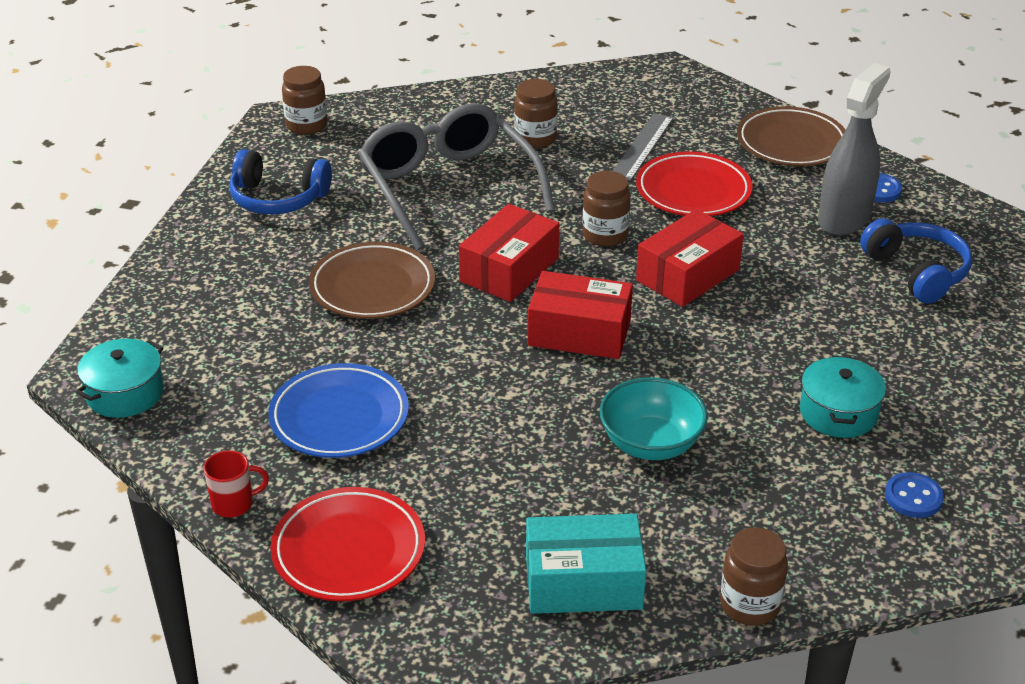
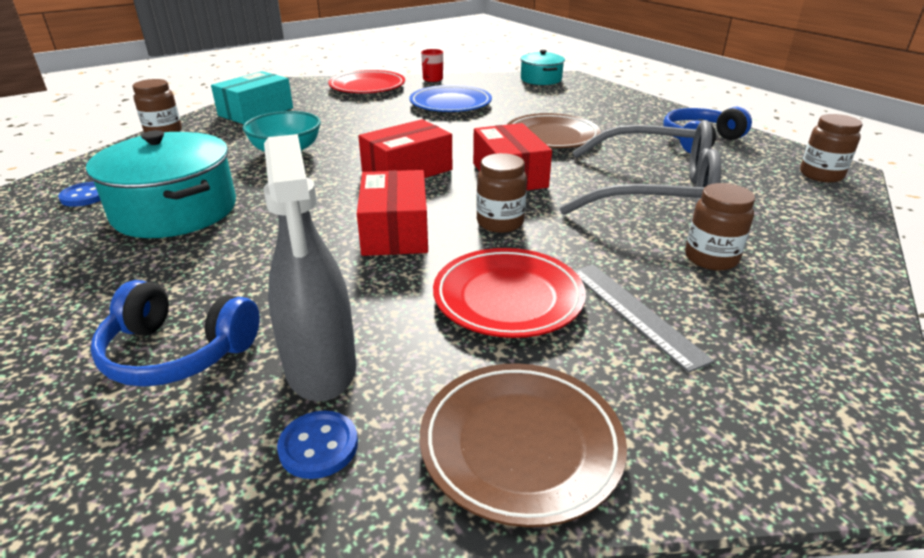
camera: 130 degrees right, 5 degrees down
(838, 413) = (175, 210): turquoise pot -> turquoise pot, size x1.76

